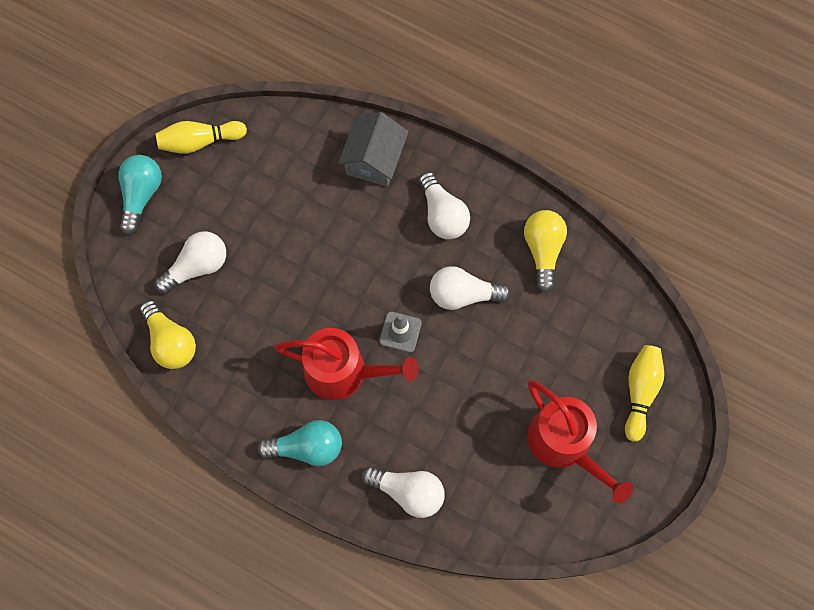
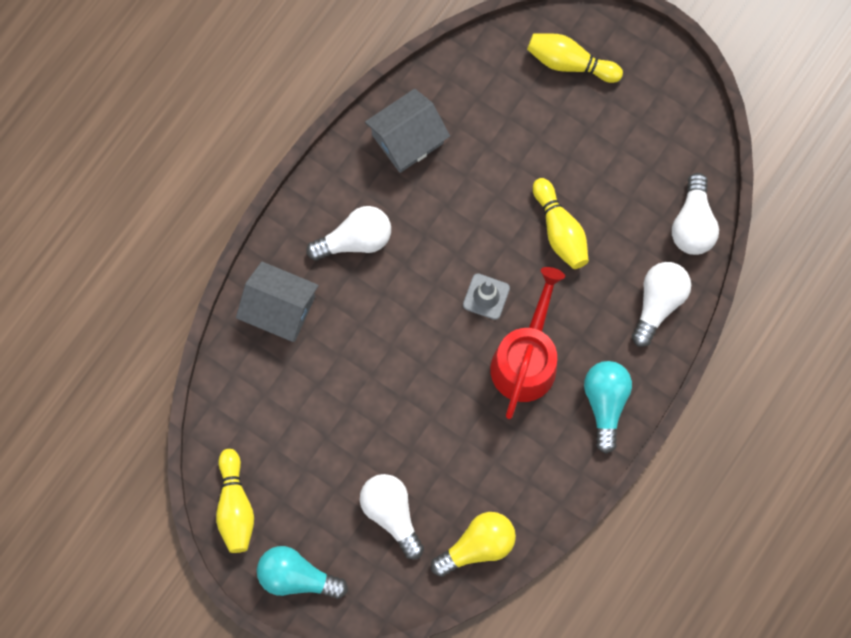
camera: 85 degrees left, 5 degrees up
(463, 295) = (450, 227): white light bulb -> white light bulb (692, 223)
(471, 394) = (559, 230): none -> yellow bowling pin
(543, 251) = (407, 139): yellow light bulb -> grey house
(564, 444) = (618, 143): red watering can -> none

